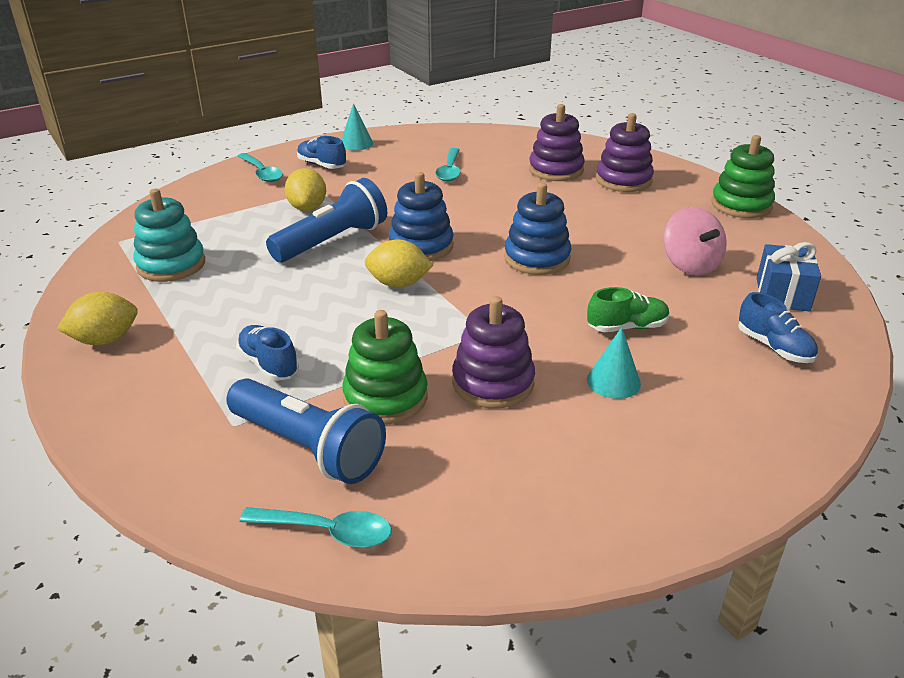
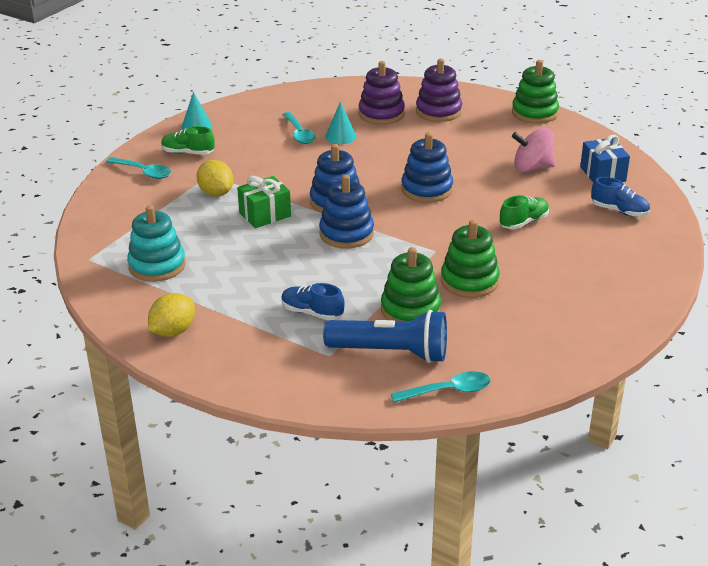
camera: 25 degrees left, 0 degrees up
(322, 165) = (188, 153): blue shoe -> green shoe
(332, 241) = (265, 214): blue flashlight -> green gift
(398, 284) = (346, 233): yellow lemon -> blue stacking toy
(493, 383) = (469, 281): purple stacking toy -> green stacking toy
(613, 381) = (541, 259): turquoise cone -> turquoise cone (340, 136)
(690, 265) = (532, 168): pink spinning top -> pink spinning top turned 135 degrees clockwise

